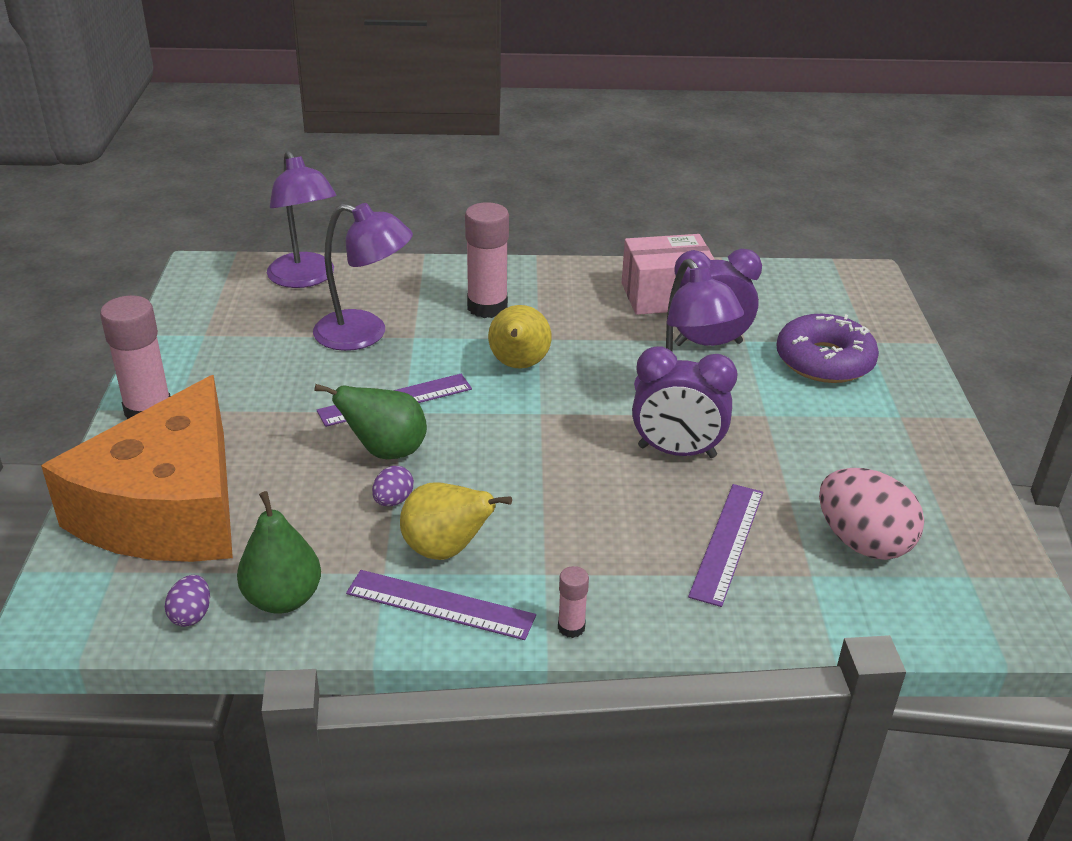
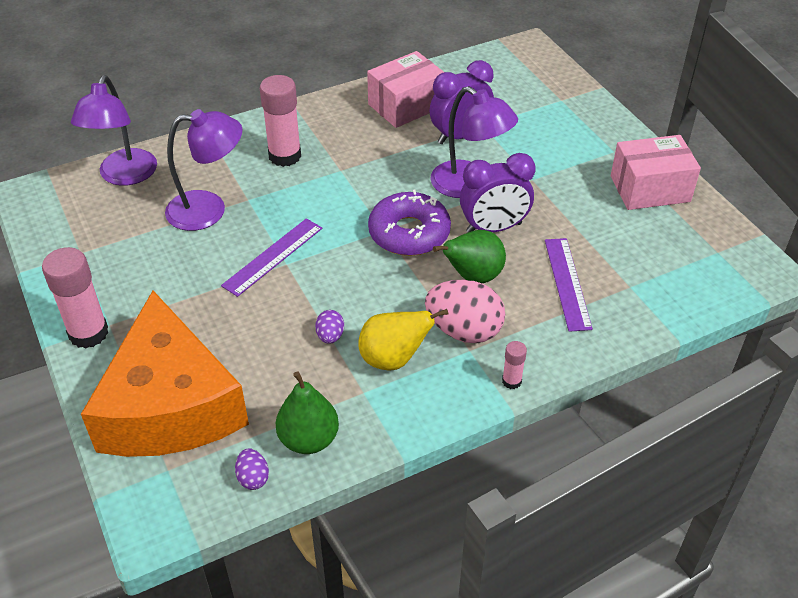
camera: 25 degrees left, 10 degrees up
(305, 278) = (124, 176): purple lamp -> purple lamp turned 60 degrees clockwise
(385, 451) = (296, 300): green pear -> green pear (473, 276)
(440, 605) = (418, 400): purple ruler -> none
(518, 365) = (342, 197): yellow pear -> none
(824, 361) = (543, 124): purple donut -> purple donut (409, 233)
(862, 542) = (646, 252): pink egg -> pink egg (464, 330)
(920, 472) = (650, 189): none -> pink box

